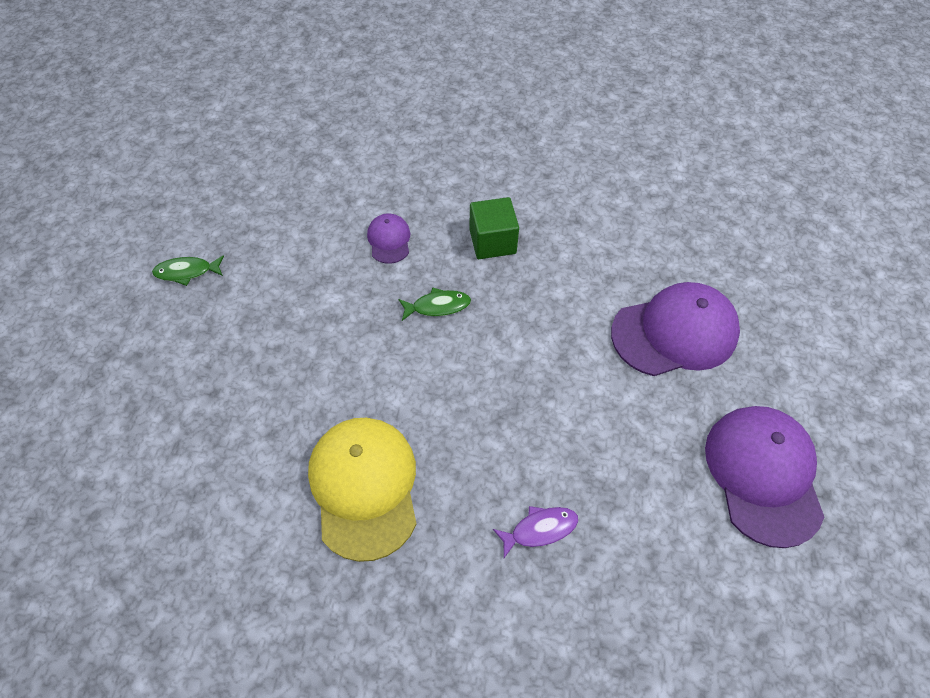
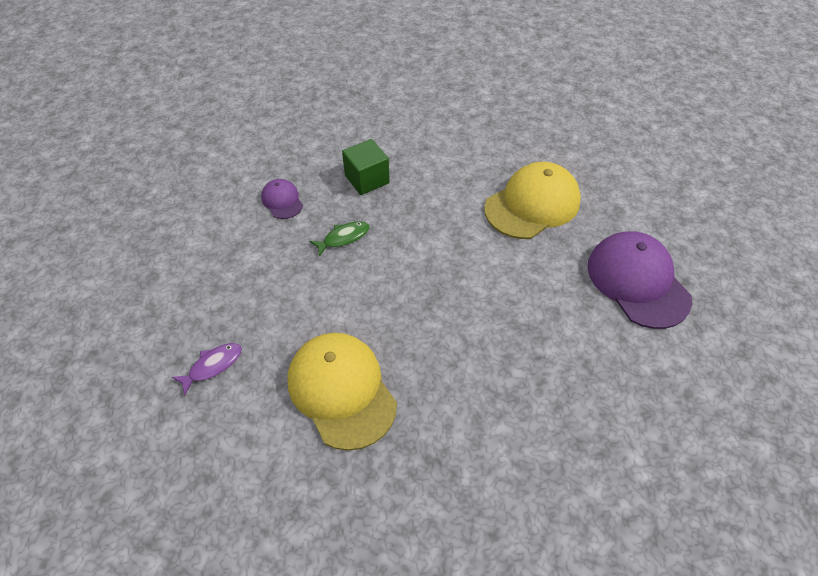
camera: 20 degrees left, 5 degrees down
(187, 272) = (113, 273): green fish -> none
(540, 529) = (495, 374): purple fish -> purple fish (213, 366)
(675, 332) = (532, 204): purple cap -> yellow cap

